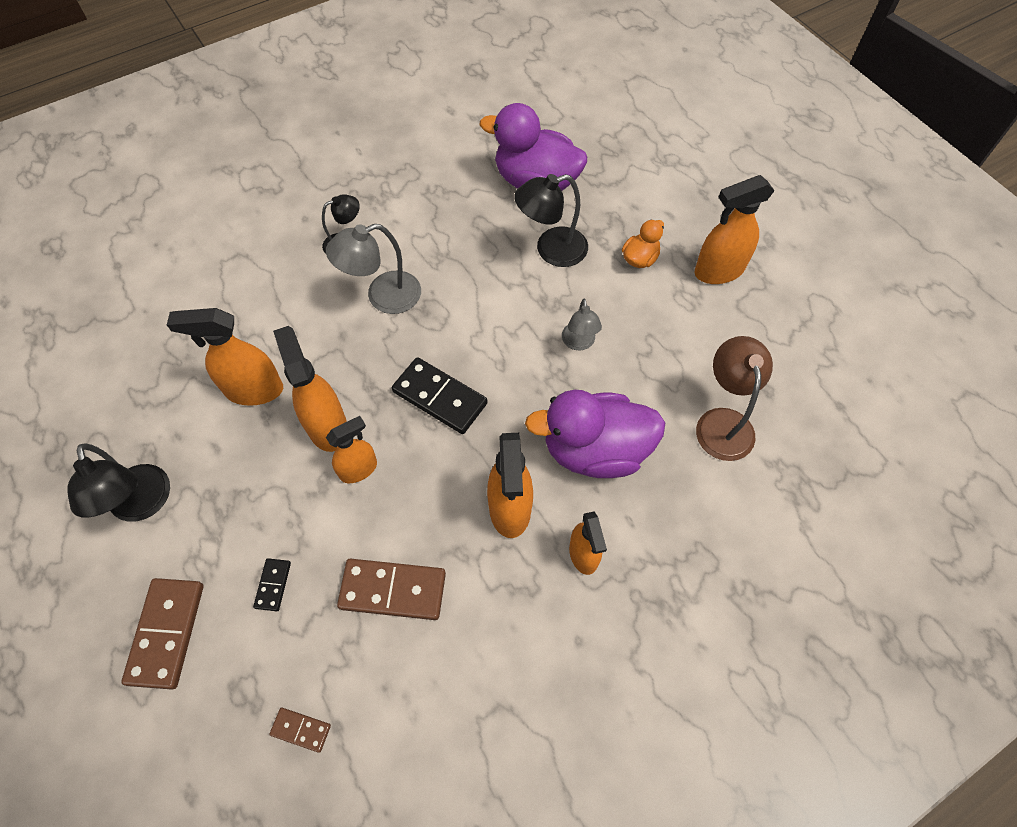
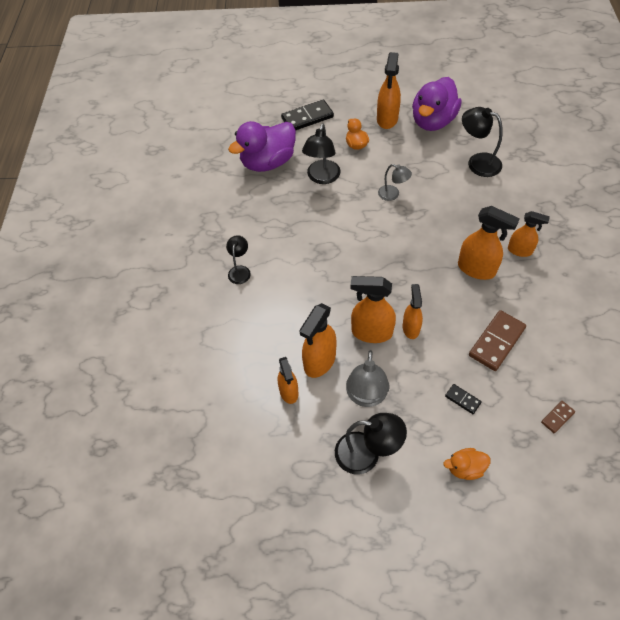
camera: 55 degrees left, 5 degrees down
(167, 633) = (465, 468): brown domino -> orange duck
(194, 379) = (289, 392): none -> orange spray bottle
(383, 297) = (296, 268): grey lamp -> grey lamp (366, 397)
(439, 397) = (387, 270): black domino -> black domino (307, 118)
(595, 450) = (463, 218): purple duck -> purple duck (433, 121)
(723, 422) = (477, 162): brown lamp -> black lamp

